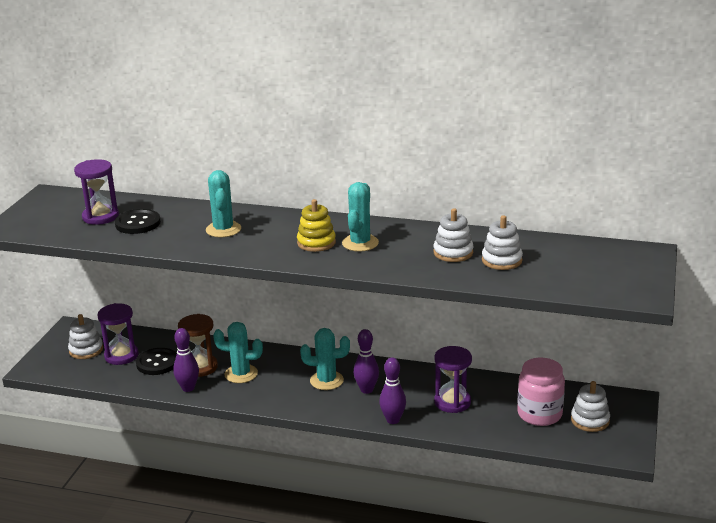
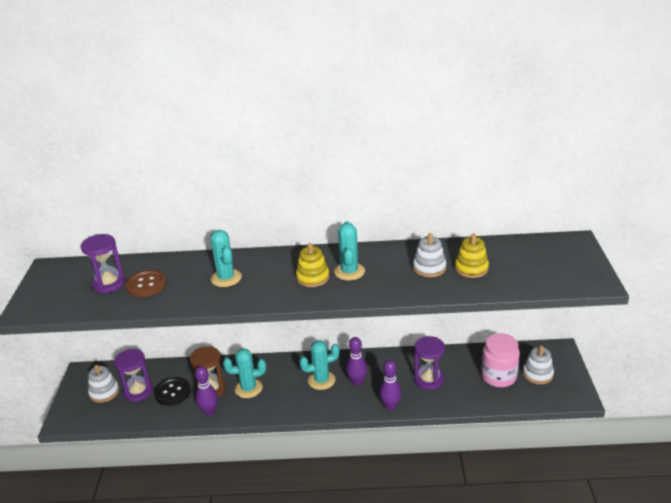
camera: 15 degrees left, 5 degrees up
(138, 223) = (146, 285): black button -> brown button
(501, 260) = (471, 268): white stacking toy -> yellow stacking toy

